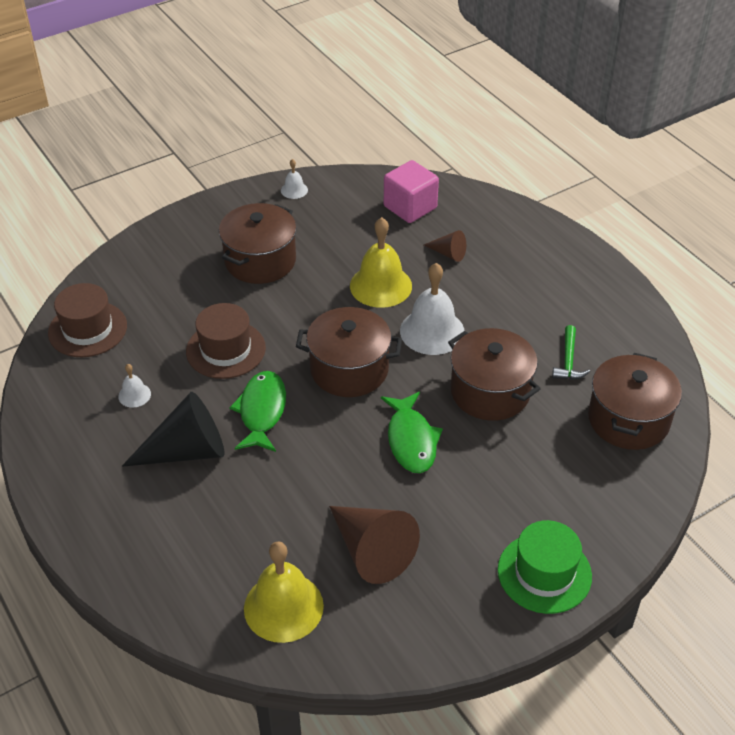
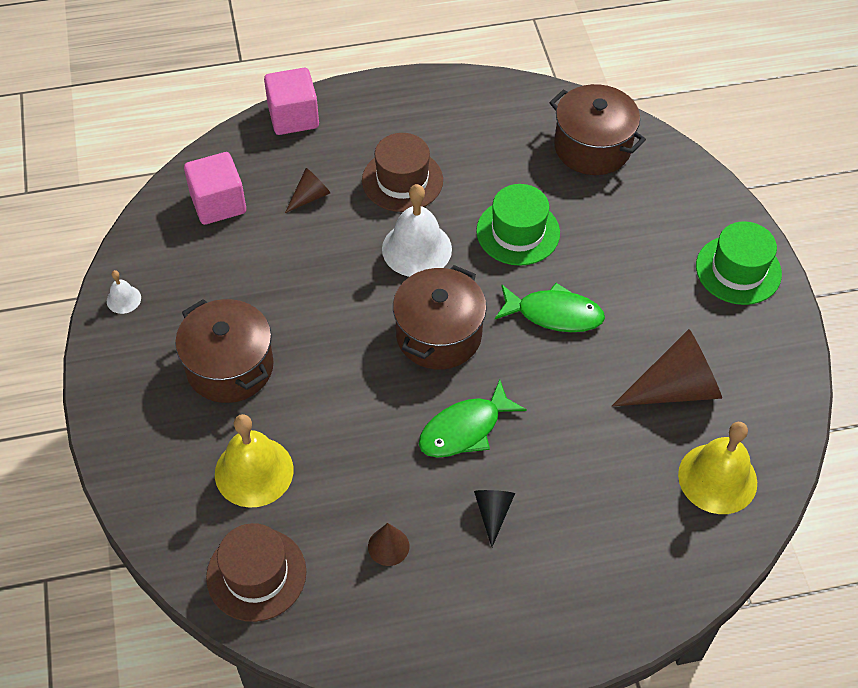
camera: 70 degrees left, 10 degrees up
(134, 395) = (388, 546): white bell -> brown cone
(187, 451) = (493, 513): black cone -> black cone, size x0.51
(226, 349) = (358, 438): brown hat -> brown hat (402, 180)
(262, 411) = (465, 429): green fish -> green fish turned 60 degrees counterclockwise
(380, 285) = (328, 269): yellow bell -> yellow bell (254, 471)
(490, 392) = (518, 232): brown pot -> green hat
(525, 219) = (293, 117): none -> pink cube
(568, 360) = (504, 160): green hammer -> none

